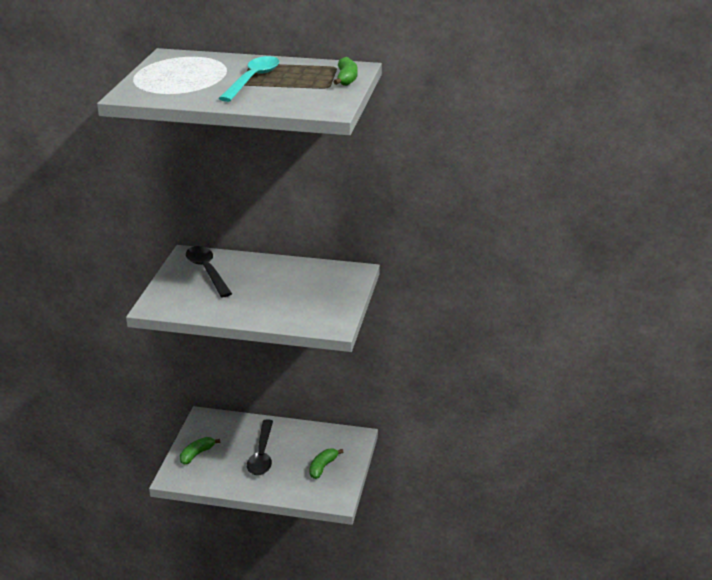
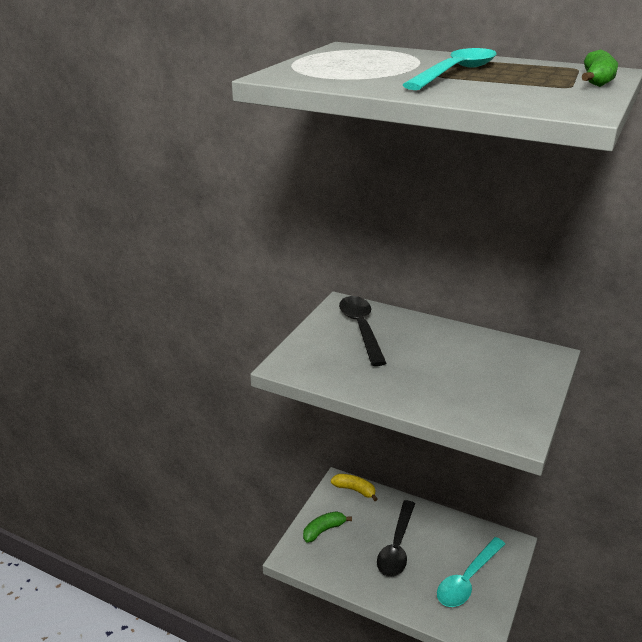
camera: 15 degrees right, 0 degrees up
(218, 420) = (354, 490): none -> yellow banana
(323, 467) = (467, 580): green banana -> turquoise spoon

